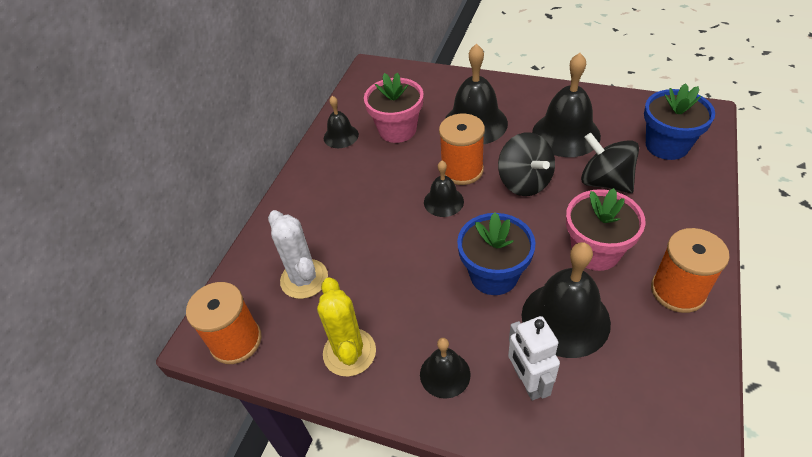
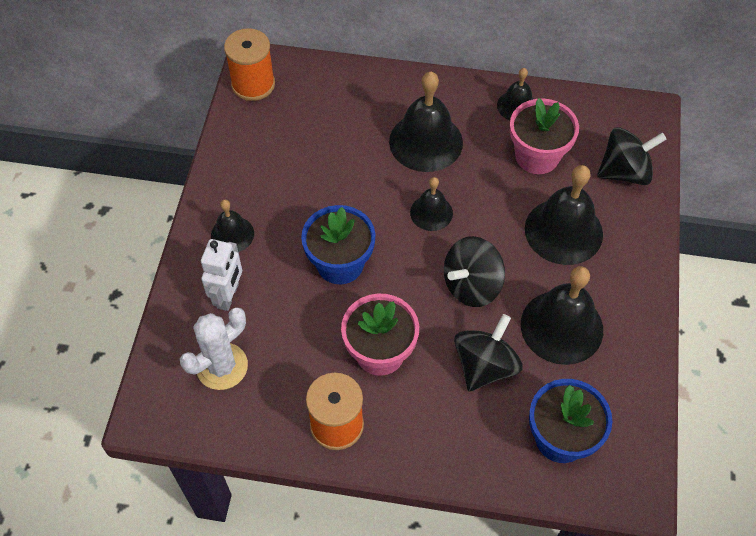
camera: 75 degrees right, 10 degrees up
(304, 279) = (320, 116): white cactus -> white cactus (222, 366)
(349, 352) = (248, 164): yellow cactus -> none
(424, 86) = (624, 172): none -> black spinning top
(462, 170) = (481, 225): orange spool -> none
(528, 382) = (228, 296): white robot -> white robot turned 135 degrees clockwise
(565, 318) = (295, 324): black bell -> black bell (426, 142)

